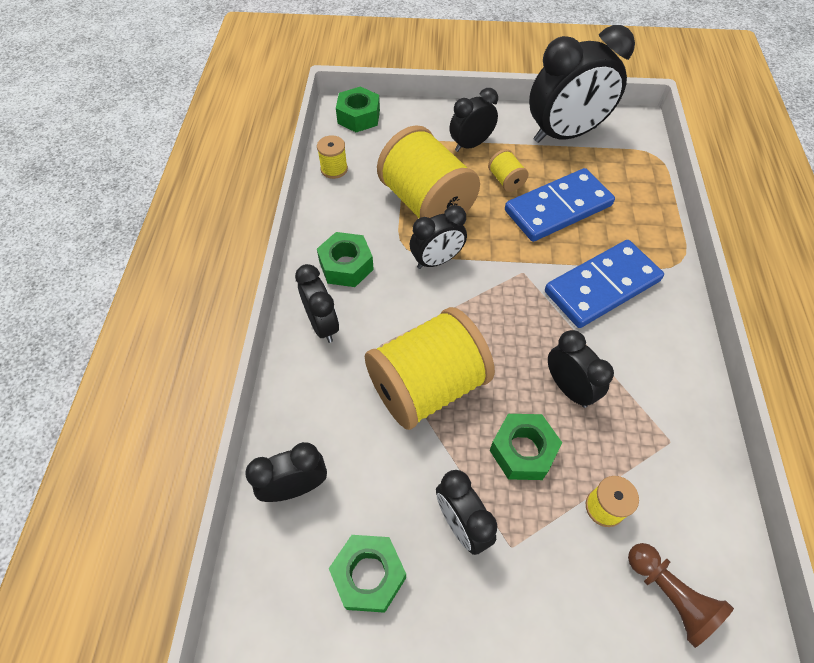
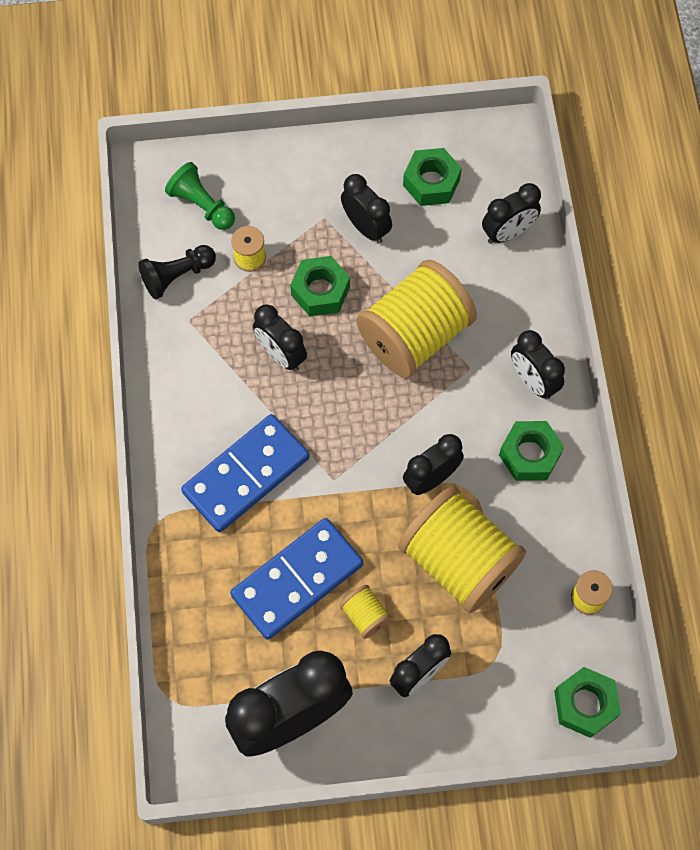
camera: 170 degrees right, 10 degrees up
(670, 595) = (202, 205): brown pawn -> green pawn
(691, 498) = (177, 276): none -> black pawn

